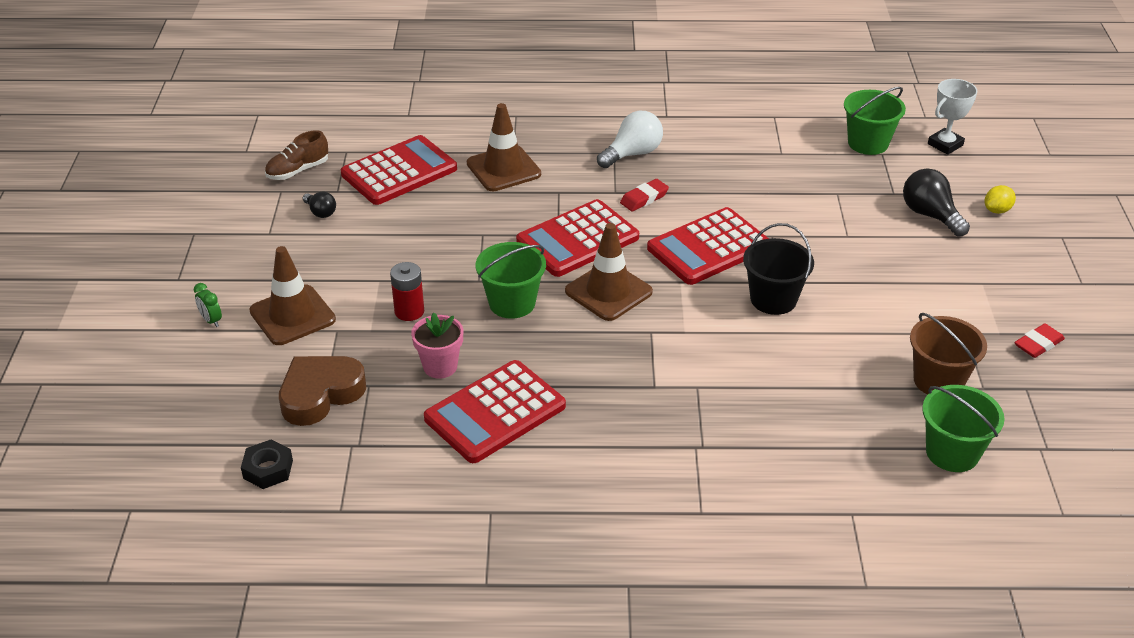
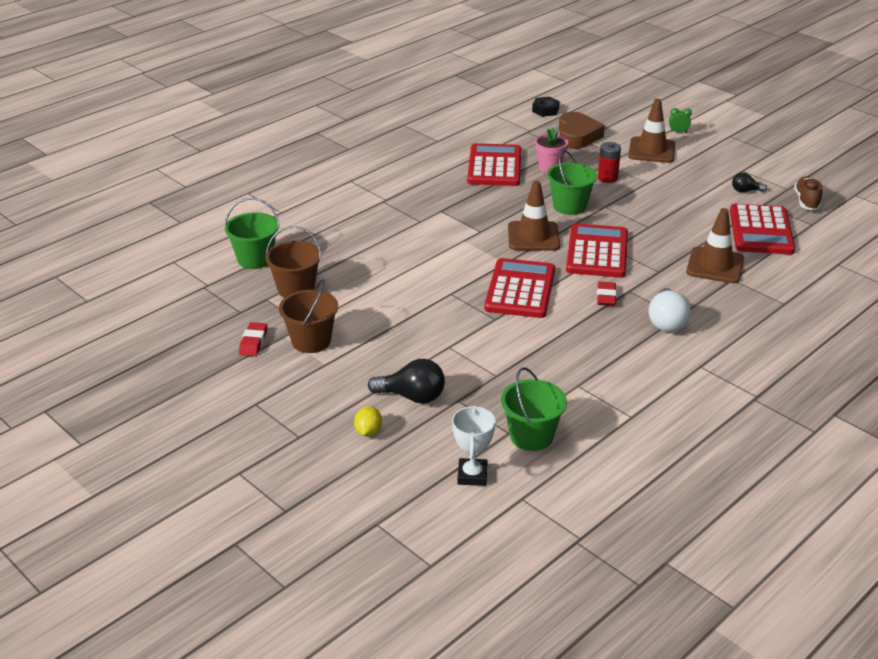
camera: 135 degrees right, 5 degrees down
(773, 299) = (441, 281): black bucket -> none
(975, 312) = (311, 341): none -> brown bucket

